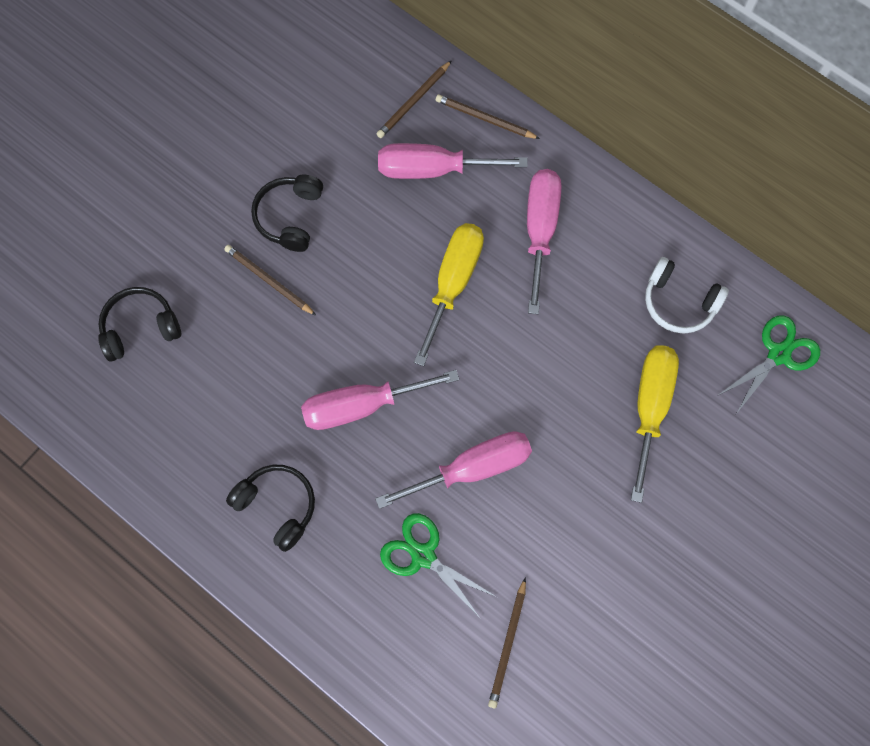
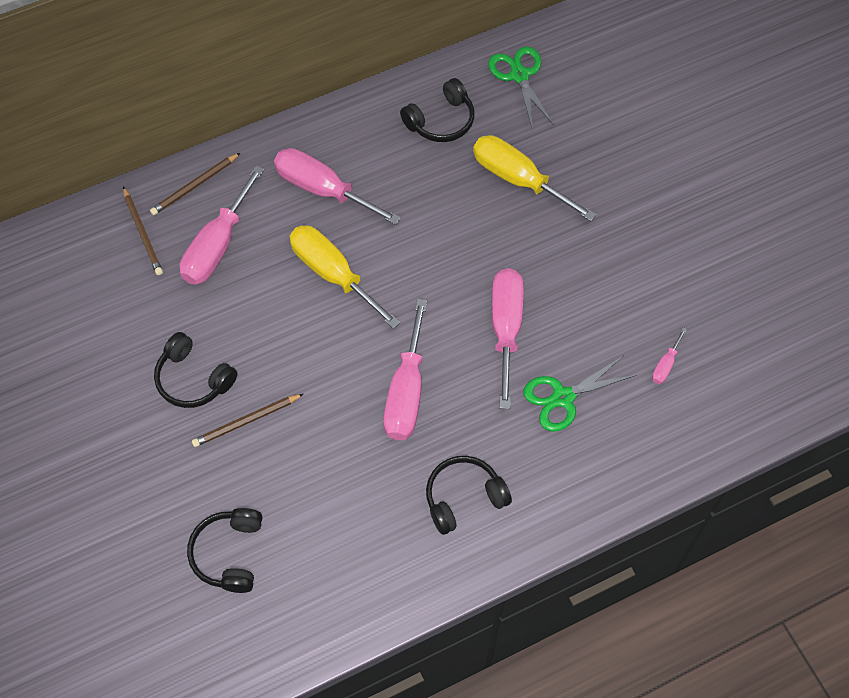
camera: 65 degrees left, 10 degrees down
(508, 644) = (665, 365): brown pencil -> pink screwdriver
(678, 302) = (441, 121): white headphones -> black headphones

